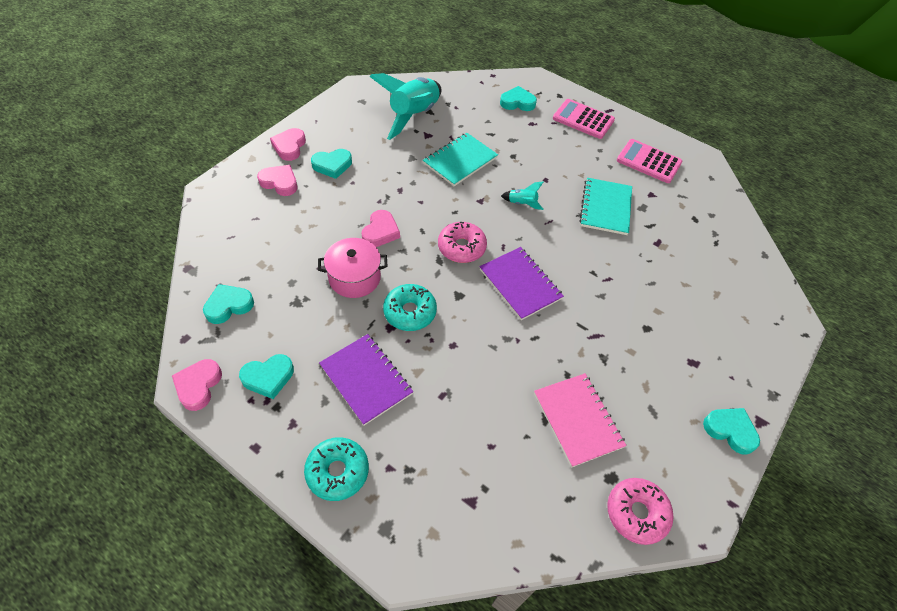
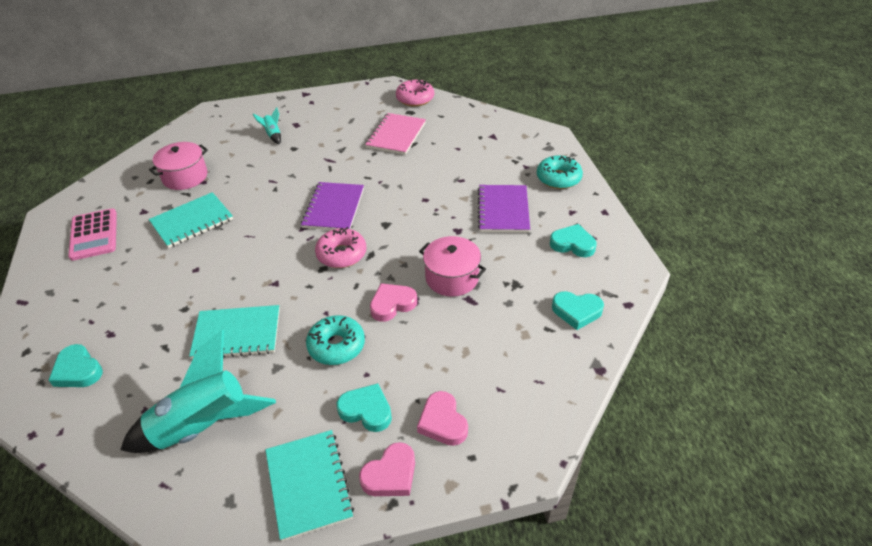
camera: 135 degrees left, 10 degrees down
(198, 386) = (630, 264): pink heart -> none
(330, 123) = (309, 484): none -> turquoise notebook
(410, 312) = (433, 232): turquoise donut -> turquoise donut (336, 346)
(522, 204) = (247, 260): turquoise rocket -> turquoise rocket (273, 135)
(583, 119) = (61, 307): pink calculator -> none
(678, 238) = (185, 177): none -> pink pot
(730, 431) = (325, 98): turquoise heart -> none

